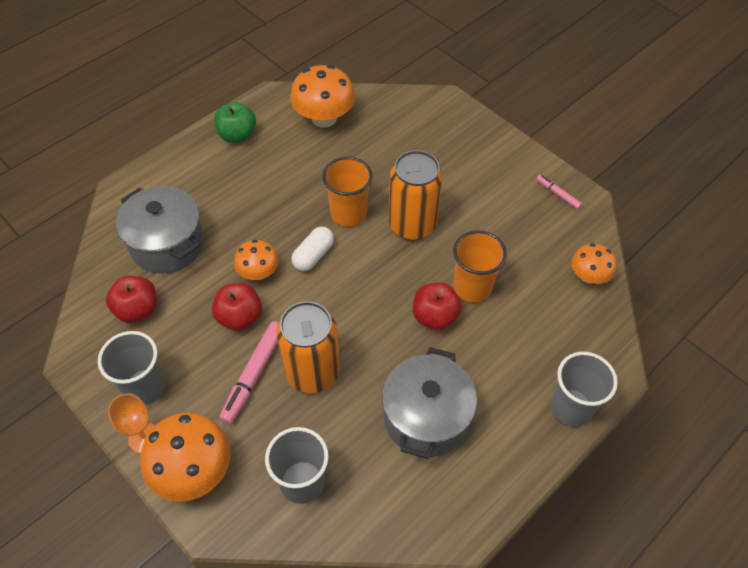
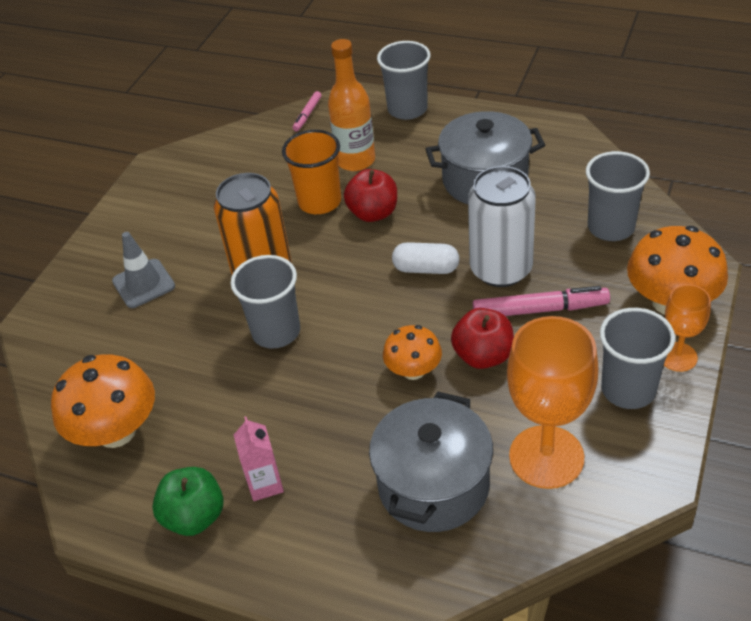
camera: 110 degrees left, 10 degrees down
(137, 310) = (546, 457): red apple -> orange goblet
(233, 170) = (265, 484): none -> pink carton
(312, 372) = (501, 269): orange can -> white can
(313, 255) = (357, 334): white capsule -> white capsule (426, 268)
(348, 213) = (276, 332): orange cup -> grey cup
(446, 159) = (143, 284): none -> grey traffic cone
(513, 333) = (356, 160): none -> orange bottle
(558, 194) = (158, 185): pink marker -> pink marker (307, 115)
(588, 276) = (258, 137): orange mushroom -> none

